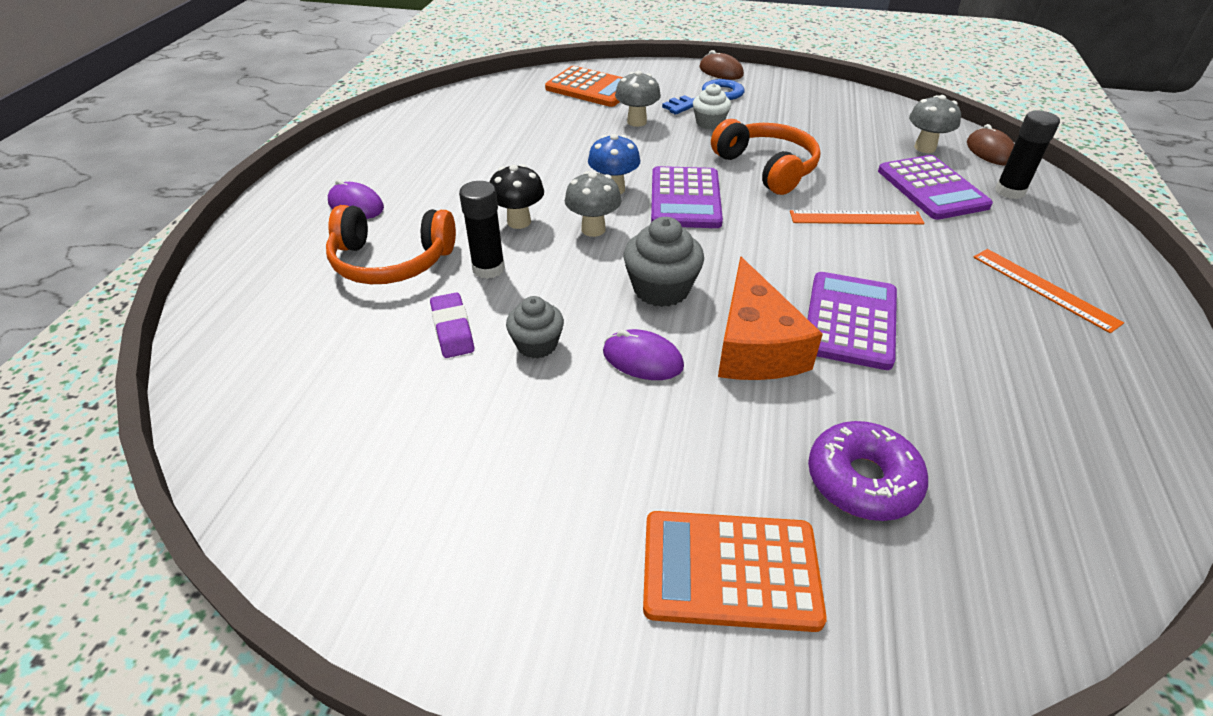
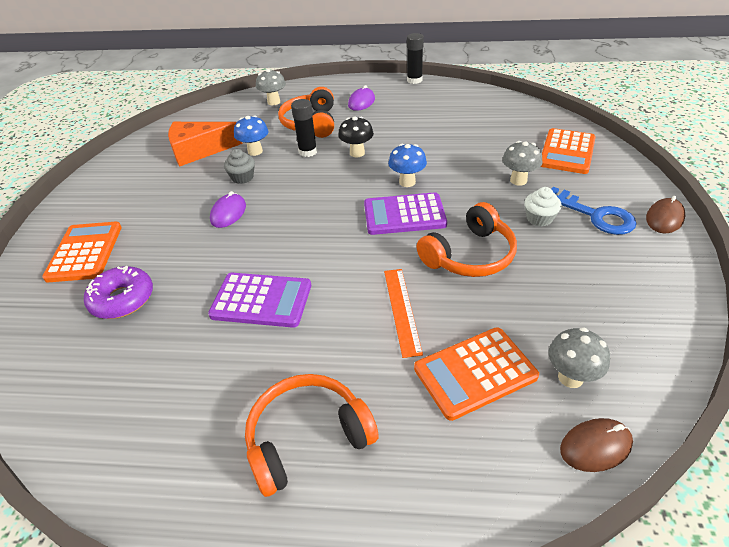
camera: 85 degrees right, 0 degrees up
(452, 329) = (255, 151): purple eraser -> blue mushroom
(593, 229) = (354, 180): grey mushroom -> grey mushroom (274, 102)
(661, 289) = (292, 213): grey cupcake -> none
(754, 346) = (237, 255): orange cheese -> orange cheese (199, 151)
(932, 188) = (475, 372): purple calculator -> orange calculator
(1010, 191) = (495, 448): black glue stick -> black glue stick (414, 80)
(1044, 289) = (308, 438): orange ruler -> orange headphones

